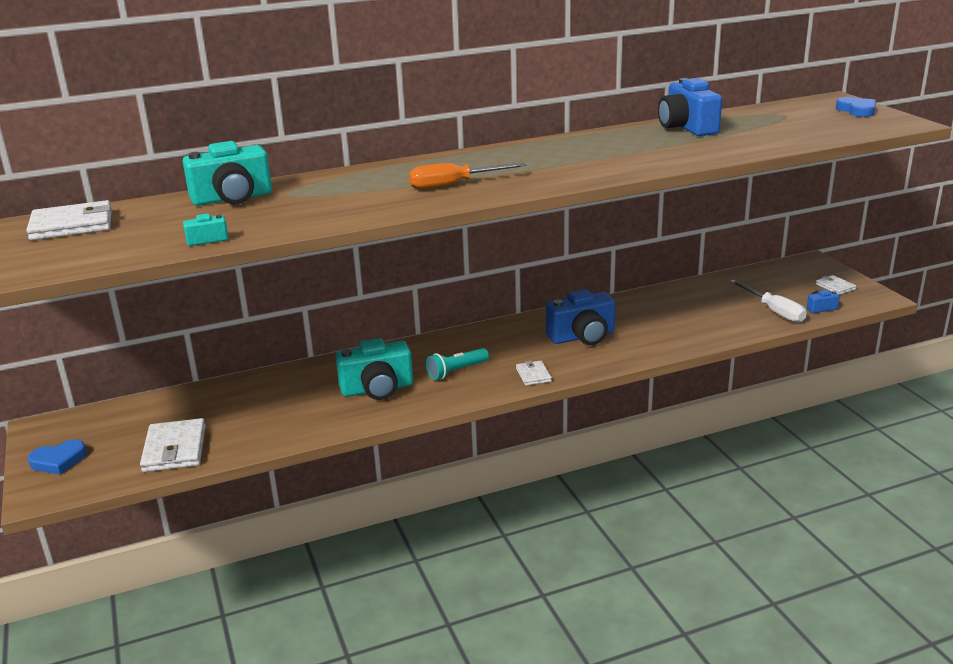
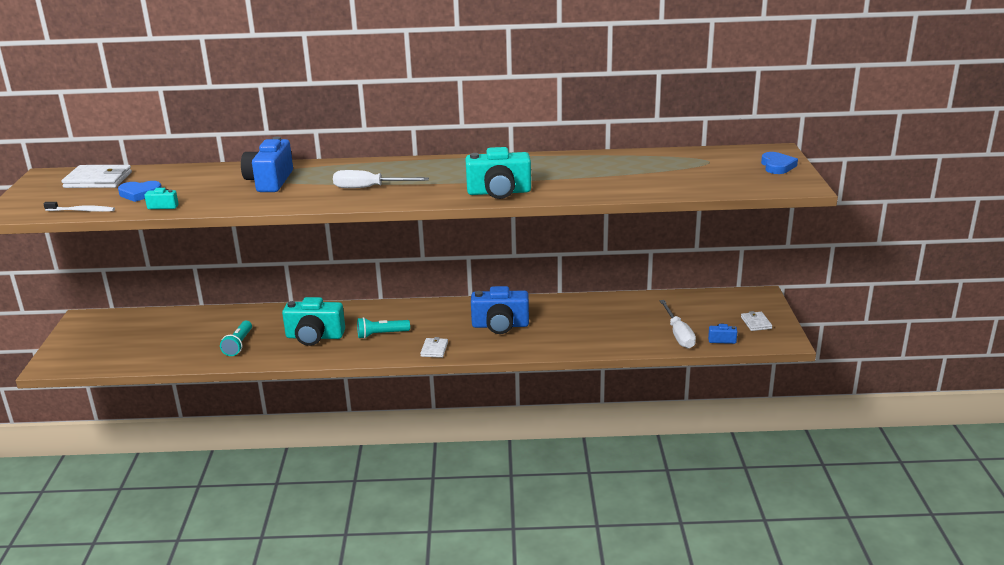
camera: 20 degrees right, 0 degrees up
(58, 461) = (76, 344): blue heart -> blue heart (140, 194)
(92, 262) = (82, 211): none -> white toothbrush
(174, 449) = (150, 352): white wallet -> none
(232, 198) = (214, 175): turquoise camera -> turquoise camera (499, 192)
(288, 416) = (239, 344): none -> turquoise flashlight
(454, 185) = (369, 188): orange screwdriver -> white screwdriver
(687, 127) = (609, 162): blue camera -> blue camera (270, 181)

